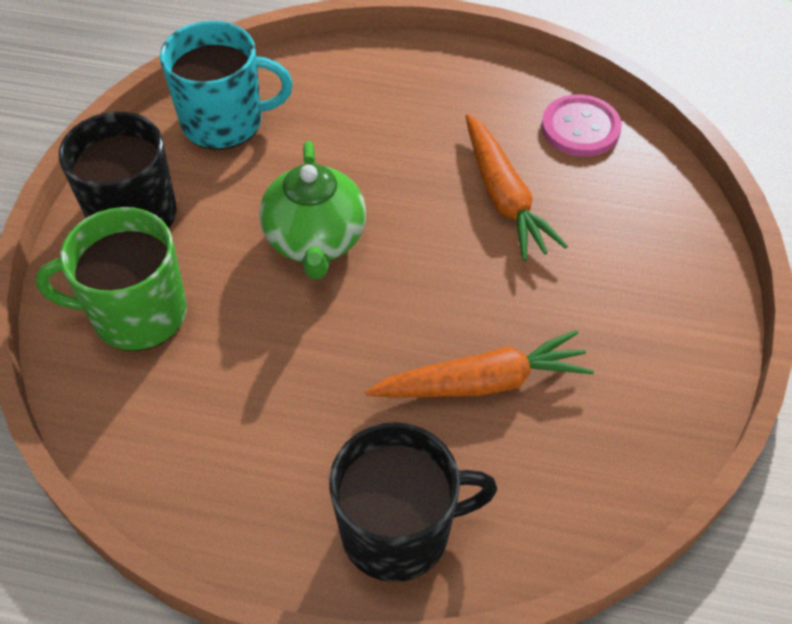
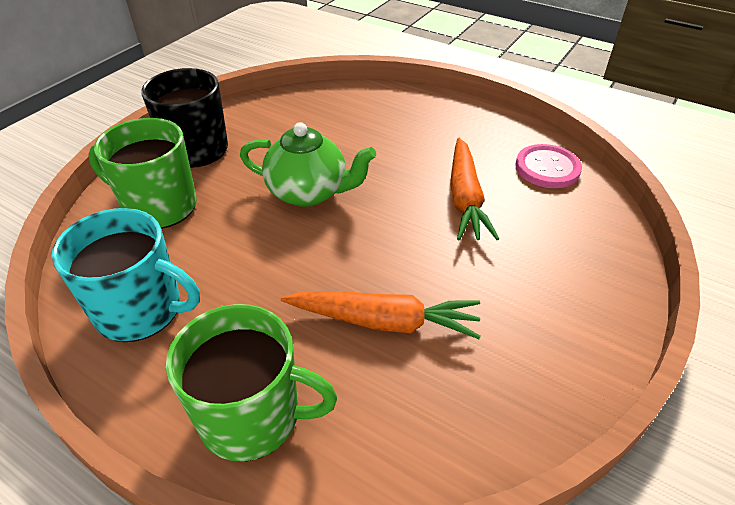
camera: 20 degrees right, 10 degrees down
(224, 122) = (289, 112): turquoise mug -> turquoise mug (141, 310)
(315, 240) = (308, 192): green teapot -> green teapot turned 90 degrees counterclockwise
(398, 530) = (252, 416): black mug -> green mug

